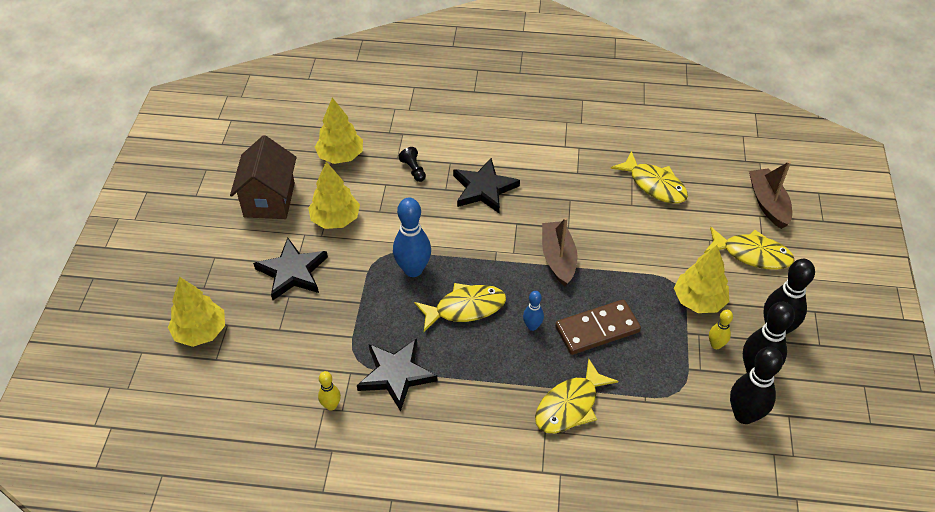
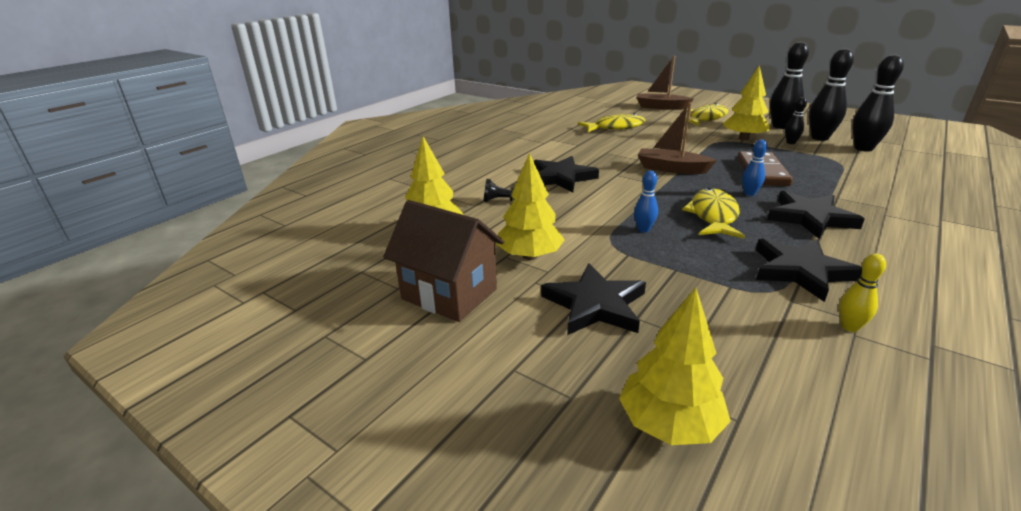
camera: 60 degrees left, 20 degrees down
(413, 270) = (644, 229): blue bowling pin -> blue bowling pin, size x0.52
(501, 375) = (810, 218): none -> black star
(570, 405) = (852, 198): yellow fish -> none
(716, 345) = (790, 142): yellow bowling pin -> black bowling pin

